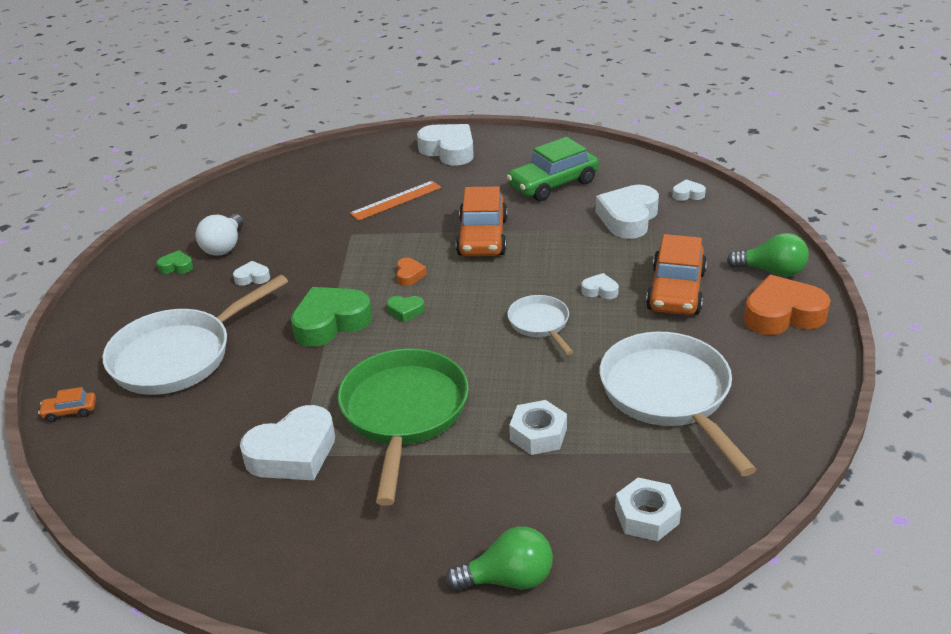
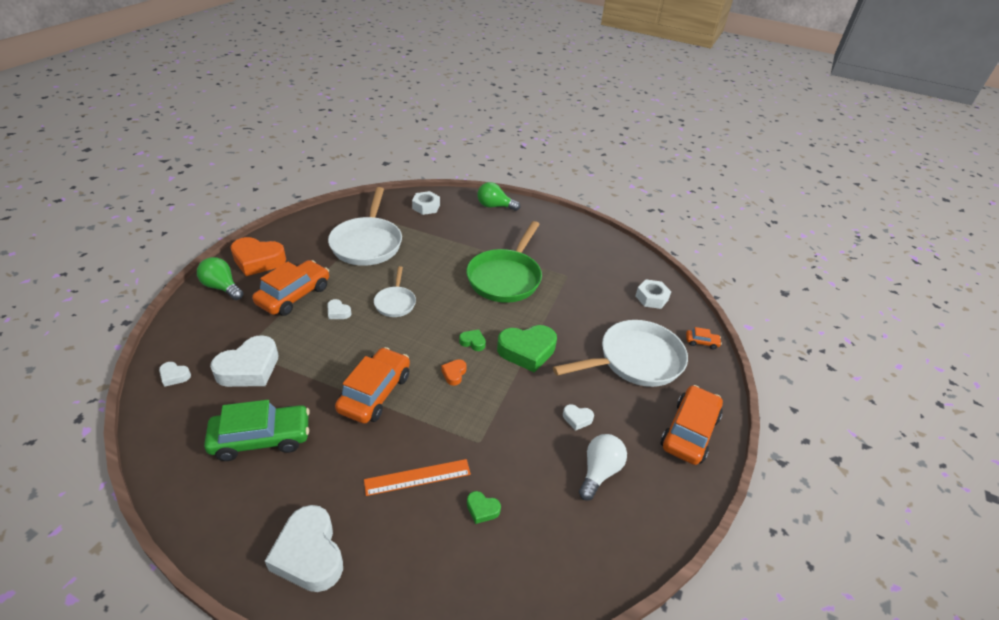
camera: 165 degrees left, 5 degrees up
(119, 302) = (689, 431): none -> orange car
(176, 267) = (643, 459): green heart -> green heart (482, 509)
(293, 453) = (570, 277): white heart -> none
(538, 434) = (445, 247): white nut -> white nut (651, 298)

